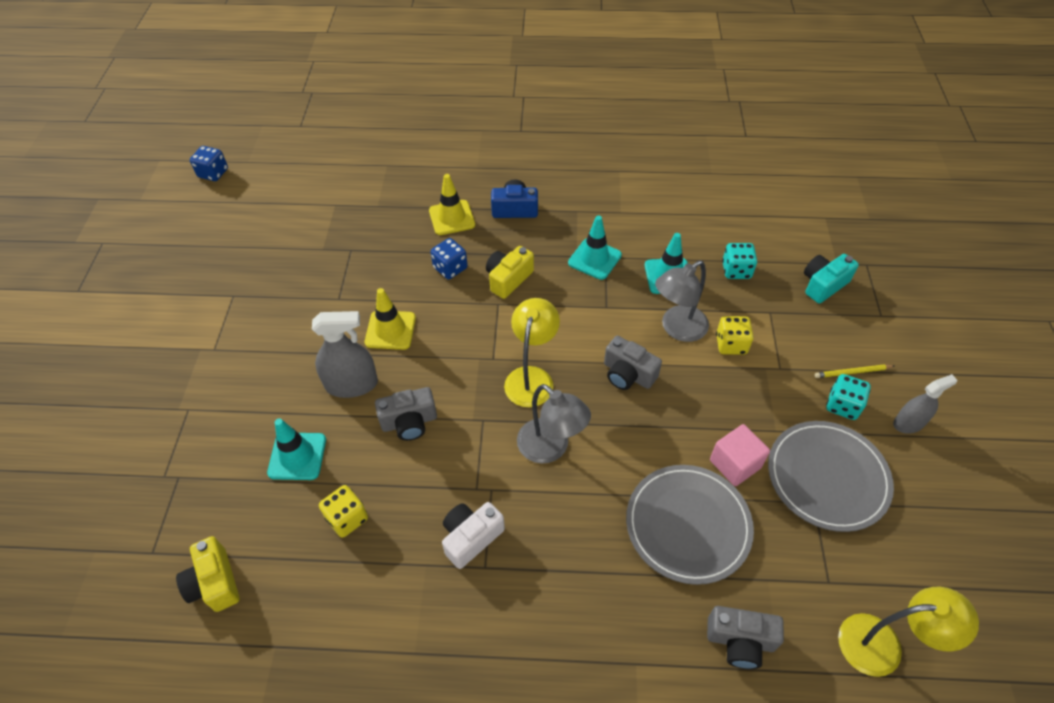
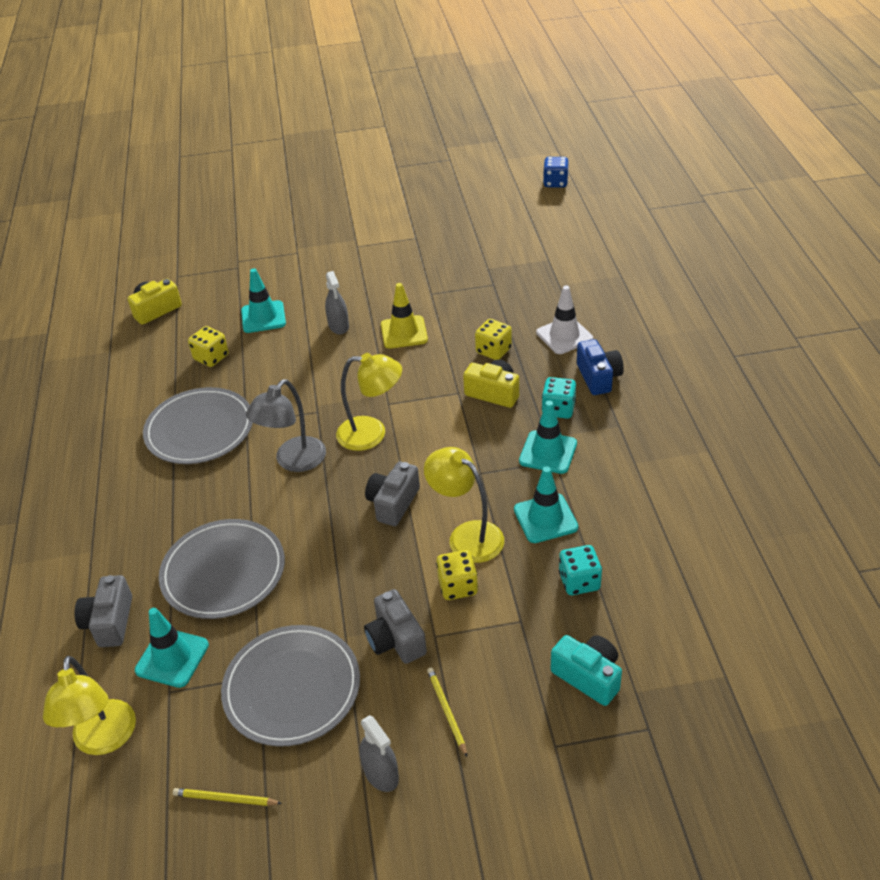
camera: 80 degrees right, 10 degrees down
(352, 384) = (338, 326): grey spray bottle -> grey spray bottle, size x0.65
(409, 422) = (306, 368): grey camera -> grey camera (395, 639)
(450, 268) = (493, 351): blue dice -> yellow dice
(452, 218) = (564, 336): yellow traffic cone -> white traffic cone
(471, 537) = (199, 429): white camera -> grey plate
(677, 329) = (467, 536): grey lamp -> yellow lamp
(735, 464) = (297, 603): pink cube -> none
(790, 578) = (172, 658): none -> turquoise traffic cone
(842, 405) = (393, 701): turquoise dice -> turquoise dice (558, 409)
(938, 538) = (225, 799): none -> yellow pencil

